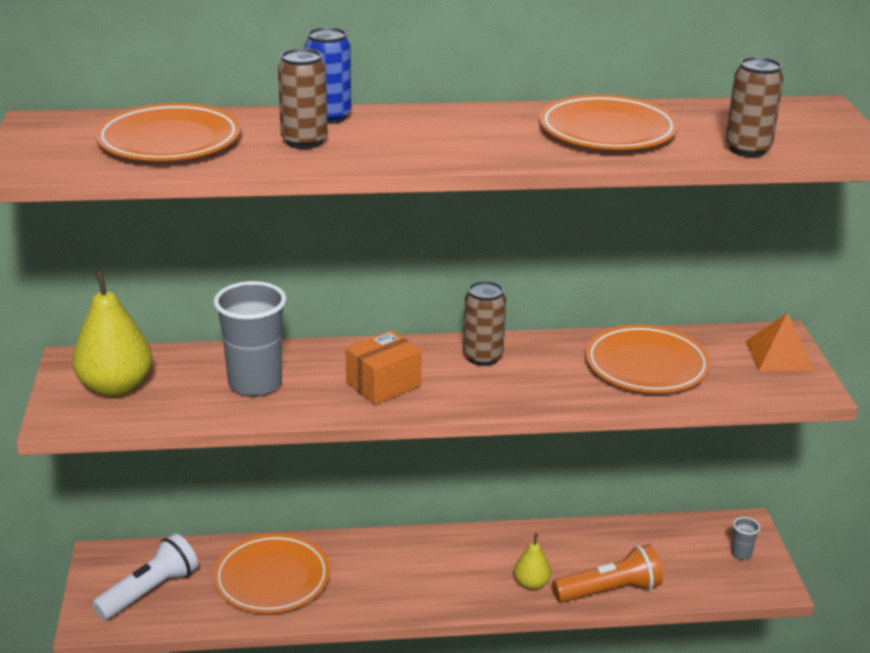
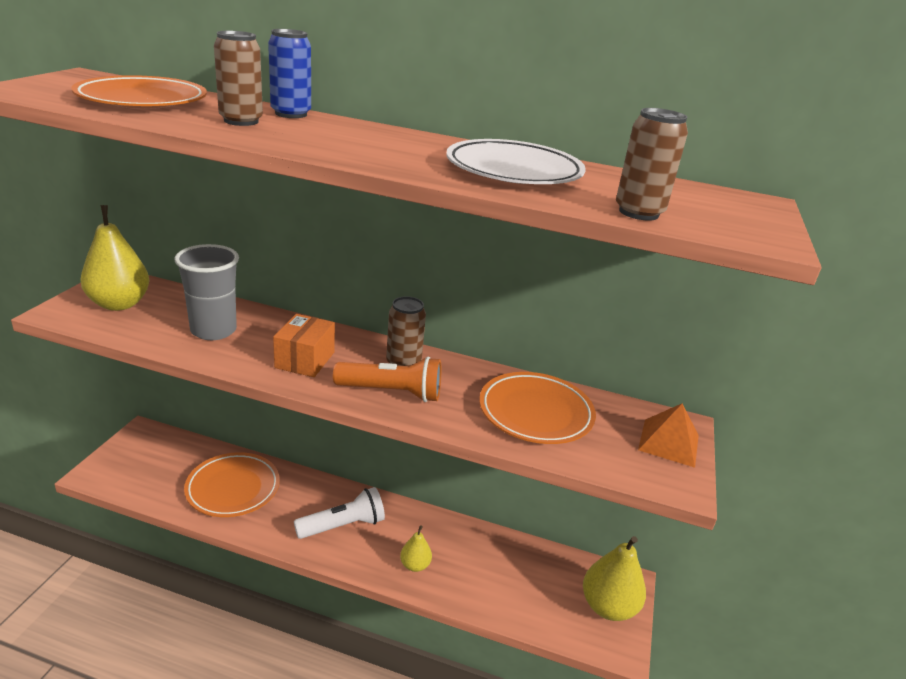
camera: 20 degrees right, 0 degrees up
(149, 591) = (148, 467): white flashlight -> white flashlight (343, 525)
(383, 384) = (305, 360): orange box -> orange box turned 60 degrees counterclockwise
(607, 131) = (514, 171): orange plate -> white plate
(609, 590) = (473, 596): orange flashlight -> orange flashlight (392, 392)
(741, 554) = (608, 607): grey cup -> yellow pear

